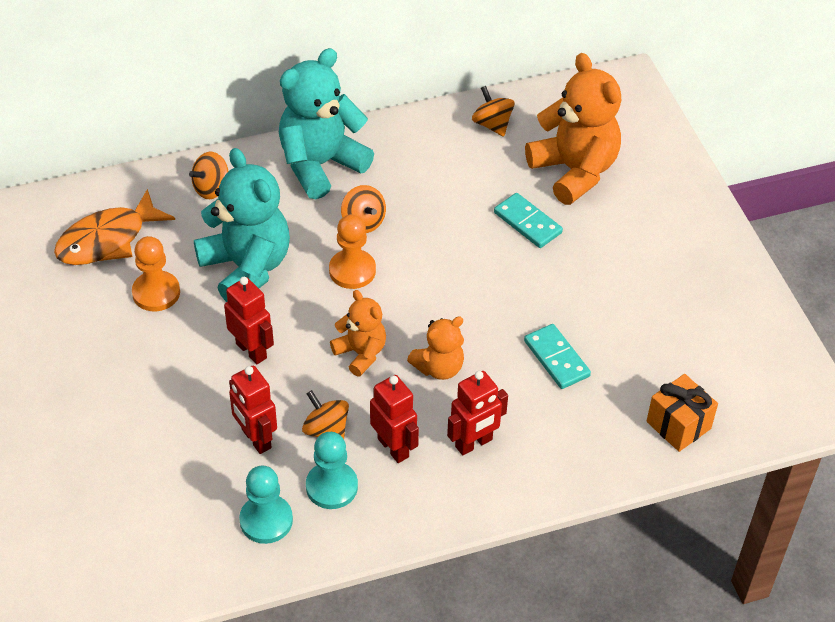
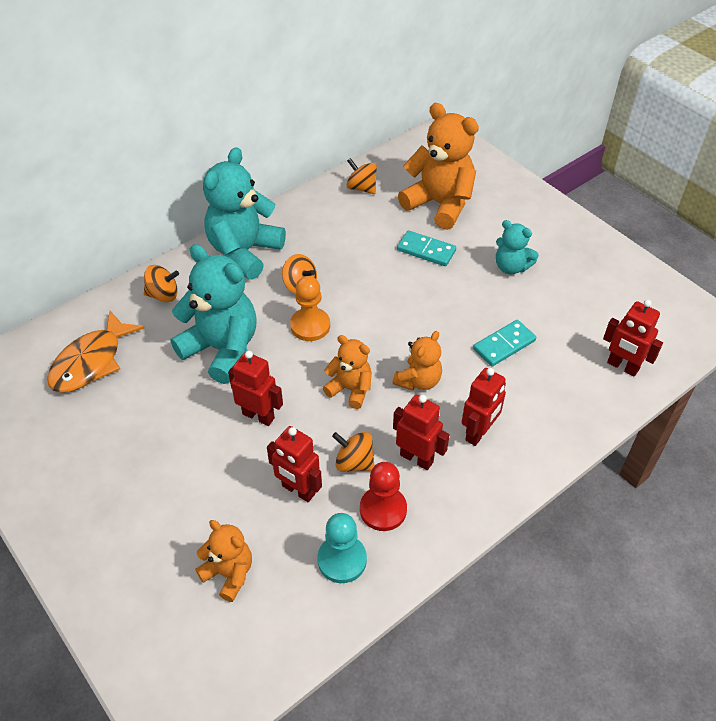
camera: 20 degrees left, 0 degrees up
(151, 495) = (229, 573): none -> orange teddy bear
(156, 293) = (153, 393): orange pawn -> none
(212, 188) = (163, 295): orange spinning top -> orange spinning top turned 120 degrees counterclockwise
(331, 487) = (383, 509): turquoise pawn -> red pawn
(556, 358) = (504, 345): turquoise domino -> turquoise domino turned 75 degrees counterclockwise
(616, 272) = (511, 267): none -> turquoise teddy bear
(678, 425) = (622, 366): orange gift -> red robot

